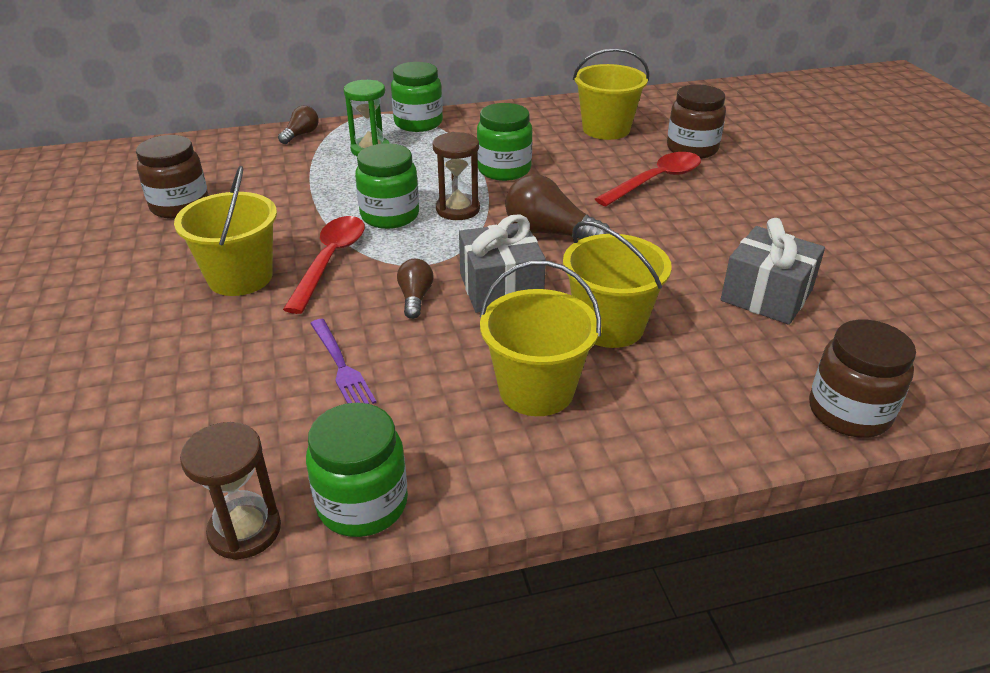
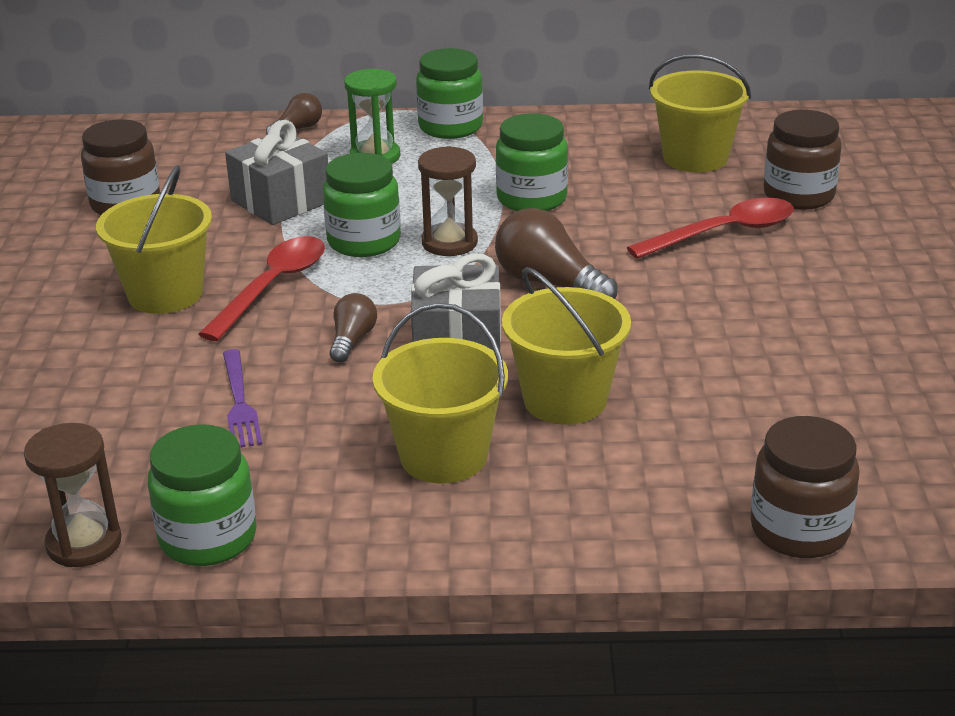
camera: 15 degrees right, 5 degrees down
(766, 295) = (782, 390): grey gift -> grey gift (281, 201)

